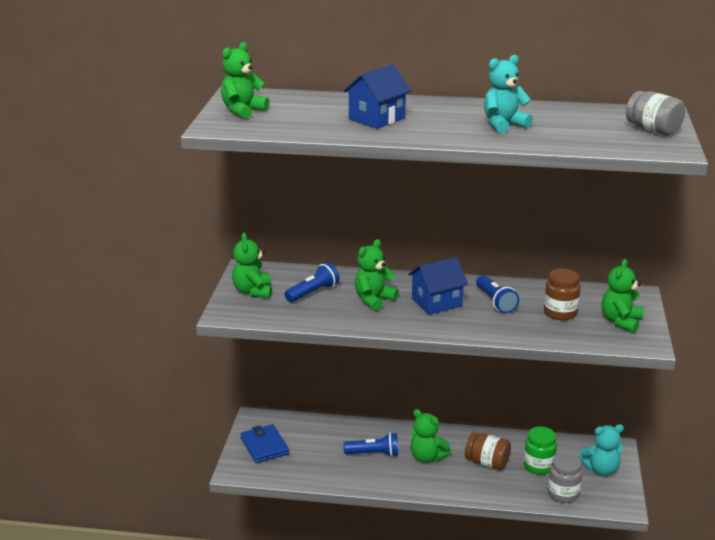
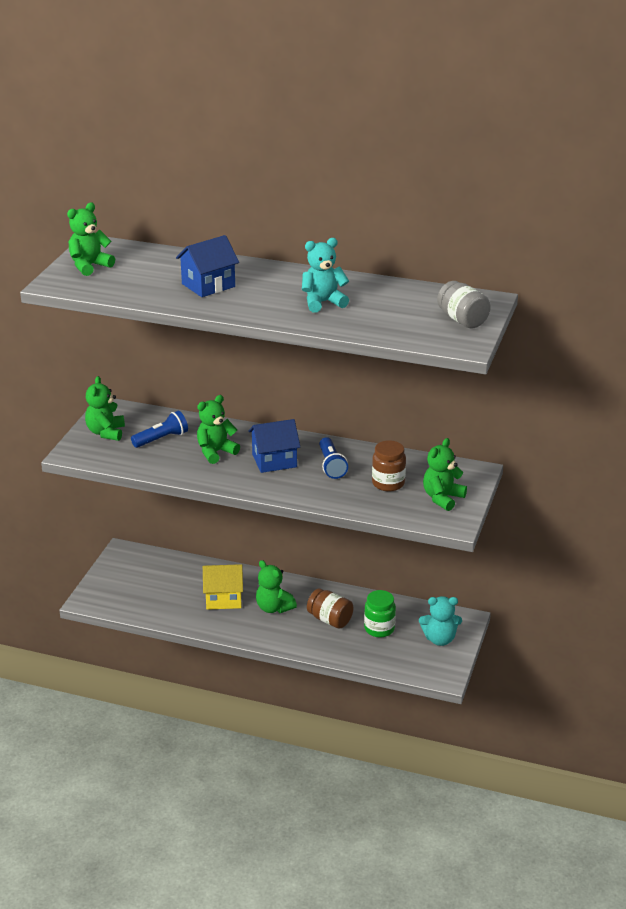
camera: 10 degrees right, 5 degrees up
(264, 446) = (122, 579): blue wallet -> none
(373, 454) = (223, 599): blue flashlight -> yellow house
(563, 494) = (391, 658): grey jar -> none

